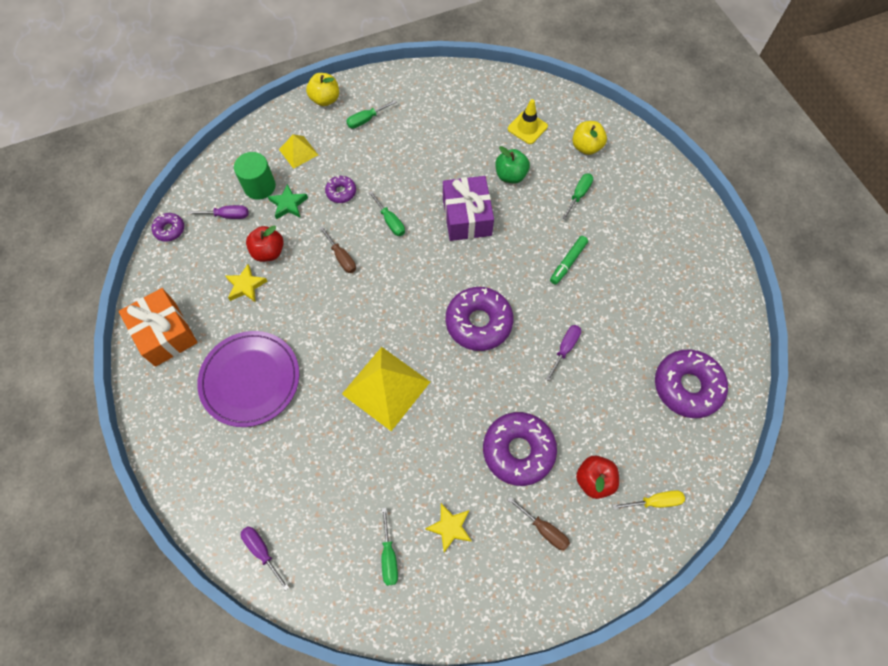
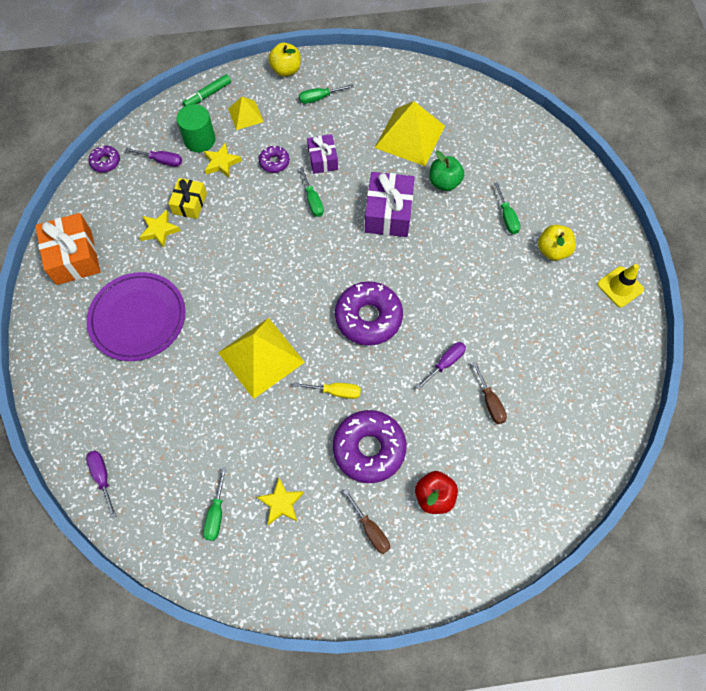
camera: 15 degrees right, 0 degrees up
(268, 252) = (190, 203): red apple -> yellow gift
(288, 204) = (221, 163): green star -> yellow star
(341, 257) = (256, 224): brown screwdriver -> brown screwdriver (490, 402)
(387, 179) = (322, 159): none -> purple gift
(464, 138) = (410, 136): none -> yellow pyramid
(527, 128) = (476, 139): yellow traffic cone -> yellow traffic cone (620, 287)
(568, 262) = (475, 280): green marker -> green marker (208, 95)
(578, 195) = (506, 217): green screwdriver -> green screwdriver turned 120 degrees clockwise
(586, 147) = (529, 171): yellow apple -> yellow apple (552, 250)
(654, 501) = (488, 533): yellow screwdriver -> yellow screwdriver (335, 392)
(687, 386) = (557, 431): purple donut -> none

